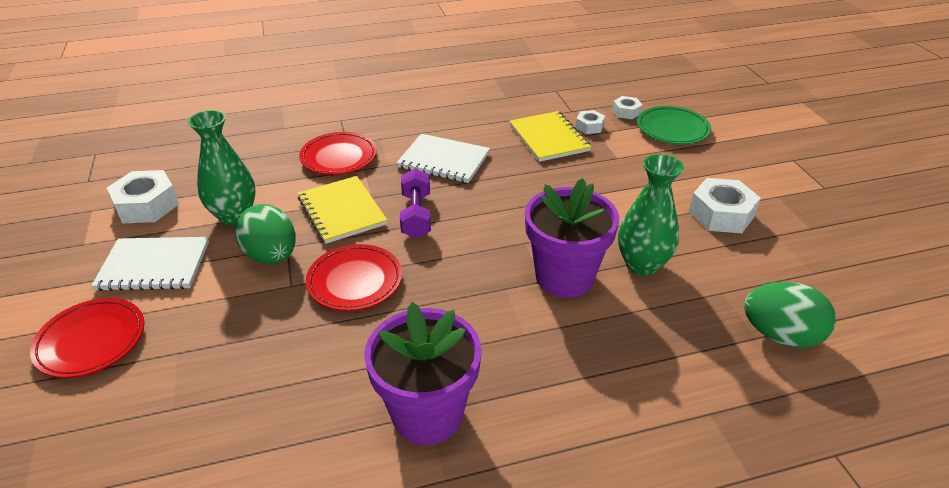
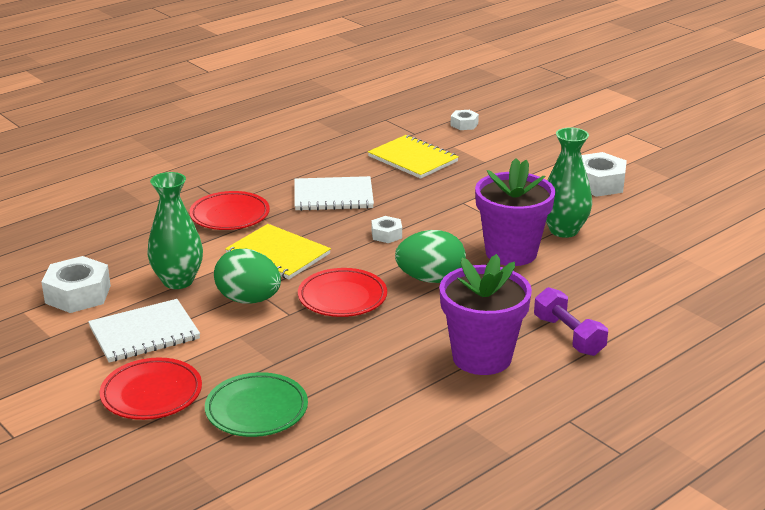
camera: 25 degrees left, 10 degrees down
(416, 215) = (349, 241): purple dumbbell -> purple dumbbell (568, 336)
(589, 126) = (441, 142): white nut -> white nut (386, 234)
(672, 129) = (514, 130): green plate -> green plate (256, 410)
(780, 335) = (691, 248): green egg -> green egg (430, 279)

